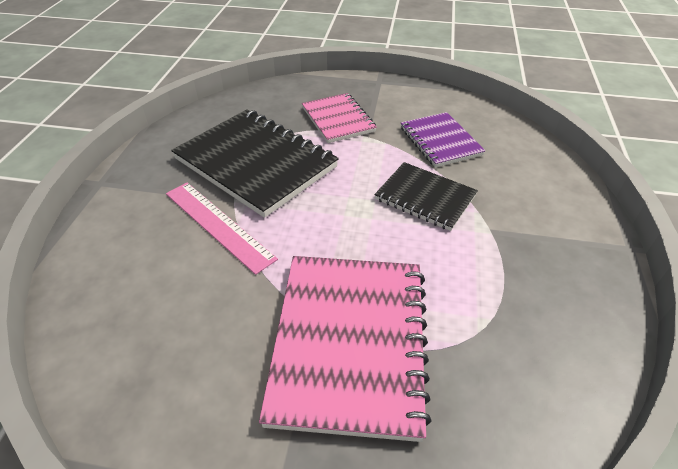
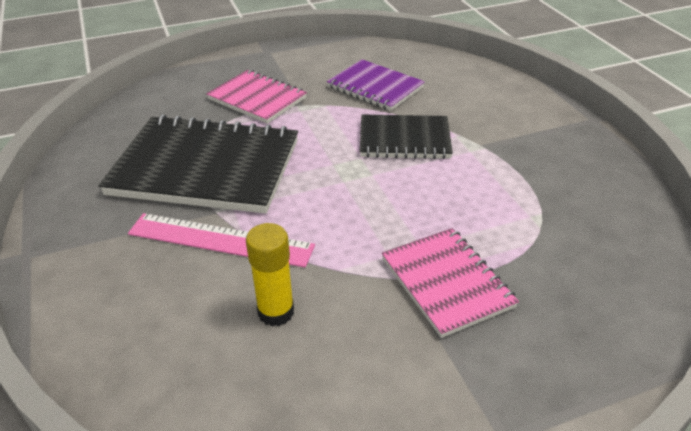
camera: 30 degrees left, 5 degrees down
(206, 300) = (276, 312): none -> yellow glue stick
(350, 342) = (446, 283): pink notebook -> pink notebook, size x0.58

